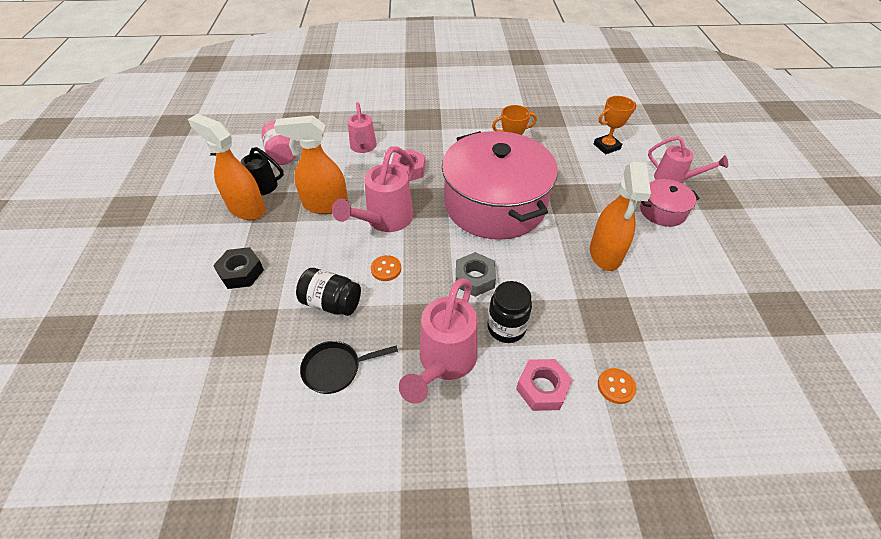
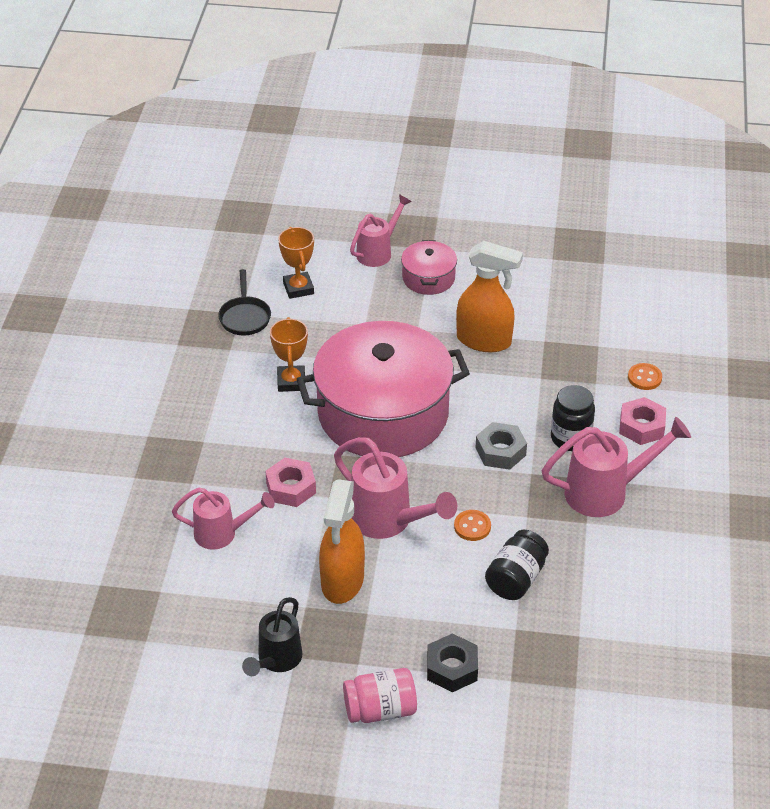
camera: 80 degrees left, 5 degrees down
(246, 209) = (328, 670): orange spray bottle -> none
(281, 154) = (208, 633): pink jar -> pink jar (380, 710)
(336, 369) = (604, 577): black pan -> black pan (245, 317)
(443, 363) = (607, 492): pink watering can -> pink watering can turned 45 degrees counterclockwise

